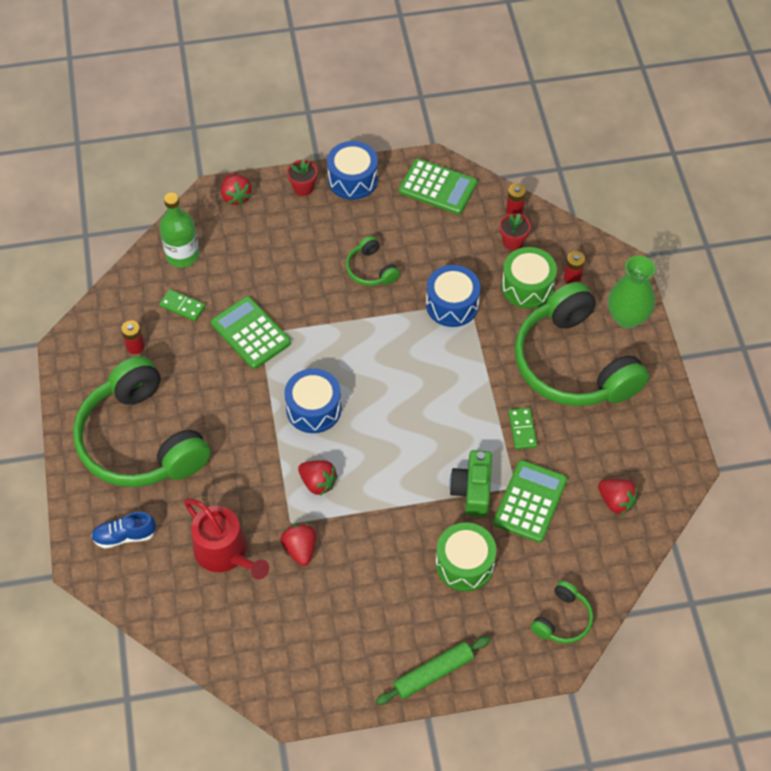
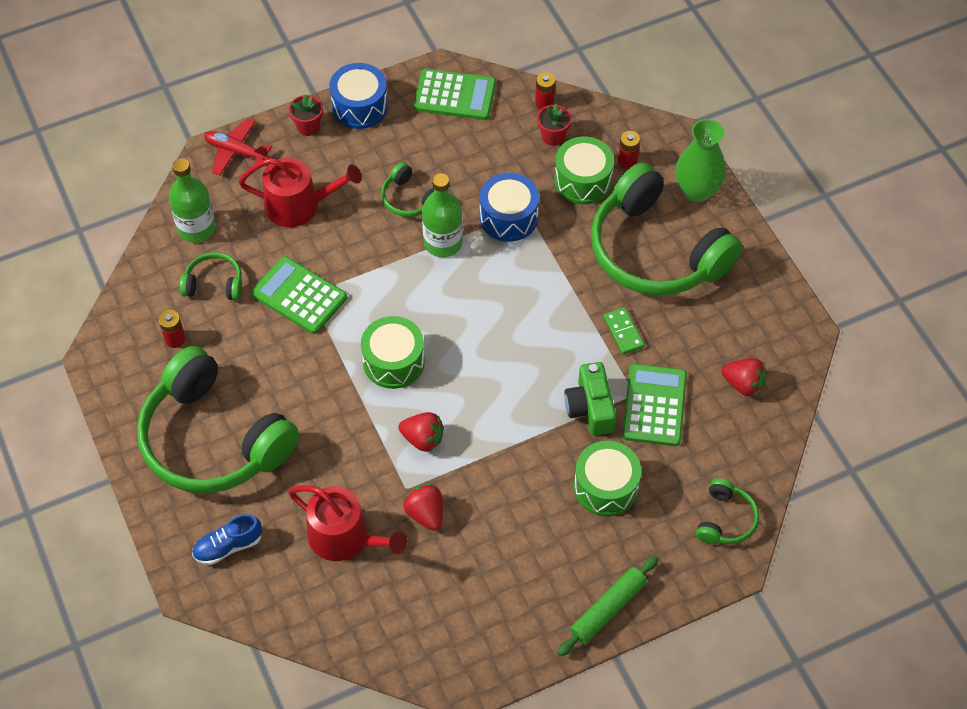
camera: 15 degrees left, 0 degrees up
(182, 306) = (214, 284): green domino -> green headphones
(236, 196) = (236, 151): red strawberry -> red plane
(274, 254) = (299, 205): none -> red watering can
(313, 409) = (393, 362): blue drum -> green drum
(388, 314) = (443, 243): none -> green bottle

